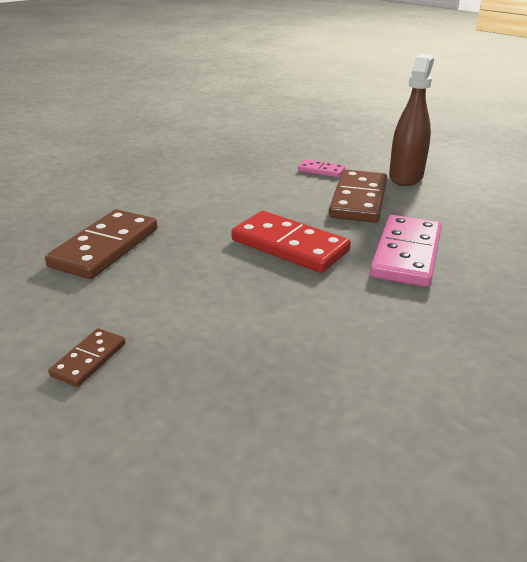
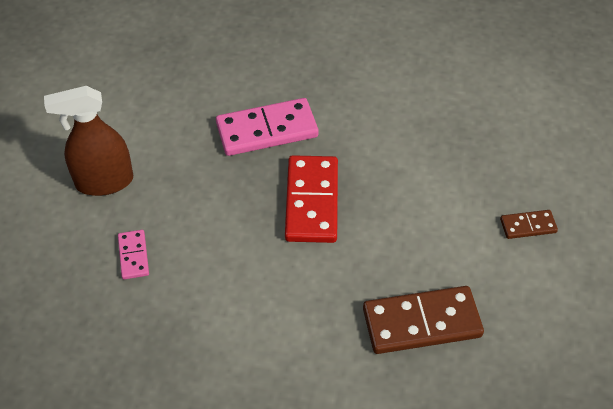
camera: 125 degrees left, 20 degrees up
(358, 200) = (188, 195): brown domino -> none

